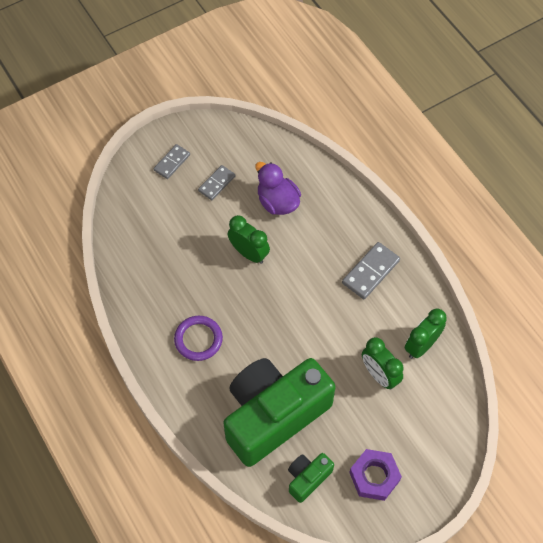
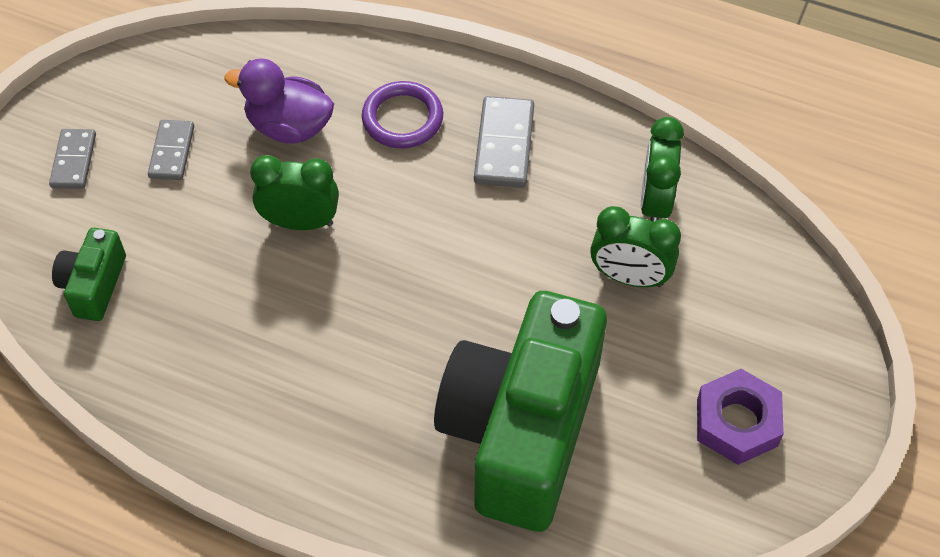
camera: 35 degrees left, 5 degrees down
(198, 339) = (316, 393): purple ring -> purple ring (402, 118)
(307, 478) = (644, 489): green camera -> green camera (94, 285)

